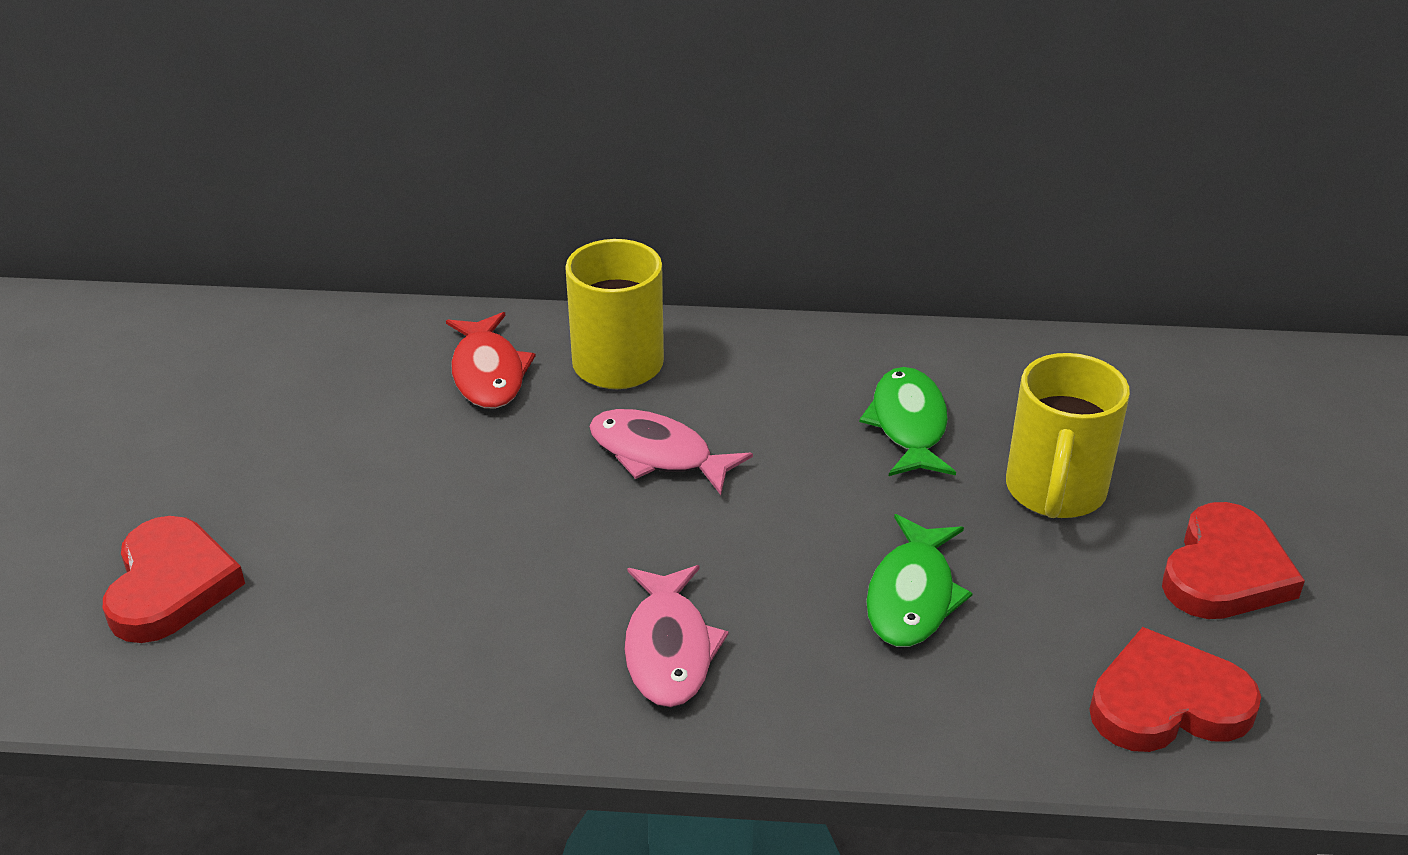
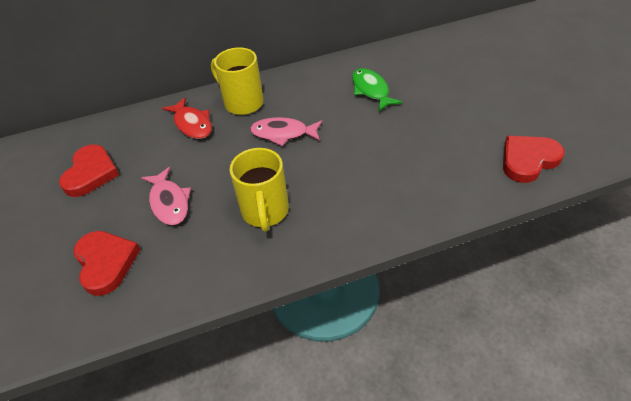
camera: 20 degrees left, 10 degrees up
(669, 649) = (337, 209): pink fish -> pink fish (169, 202)
(912, 596) = (415, 154): green fish -> none
(1055, 492) = (439, 97): yellow mug -> yellow mug (265, 212)
(1225, 571) = (515, 106): red heart -> red heart (91, 173)

